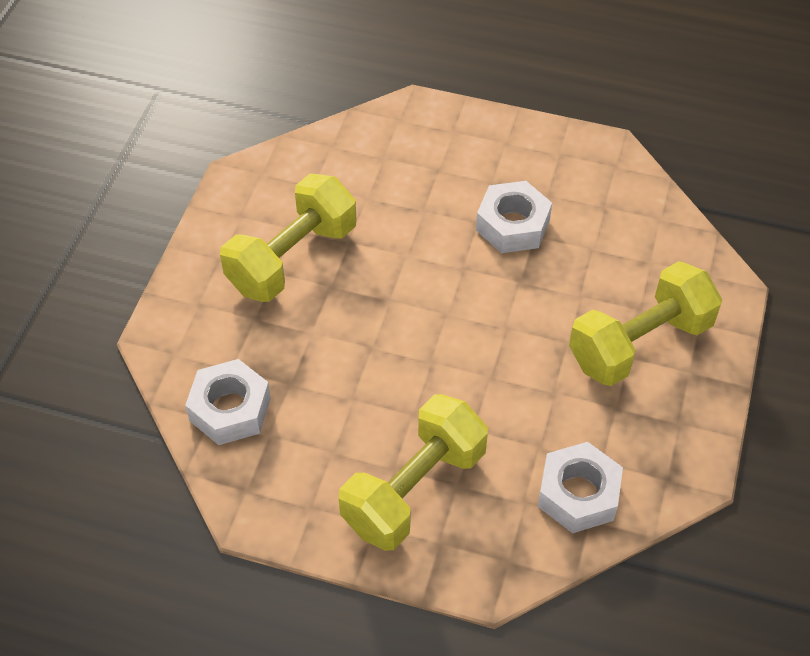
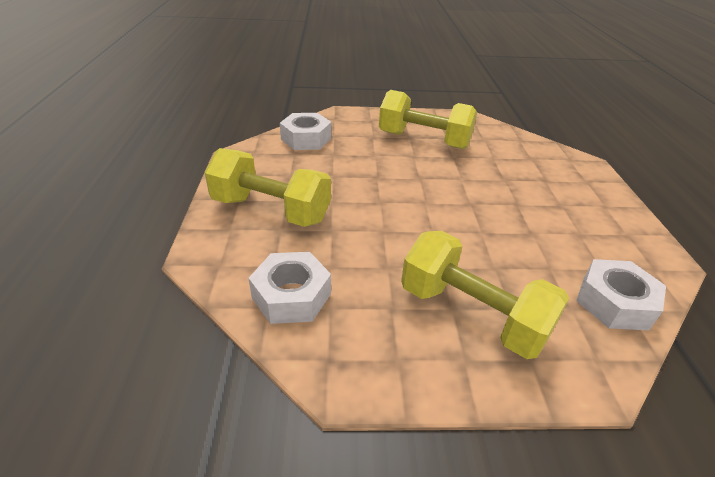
camera: 70 degrees right, 15 degrees down
(512, 225) = (531, 220): white nut -> white nut (614, 302)

